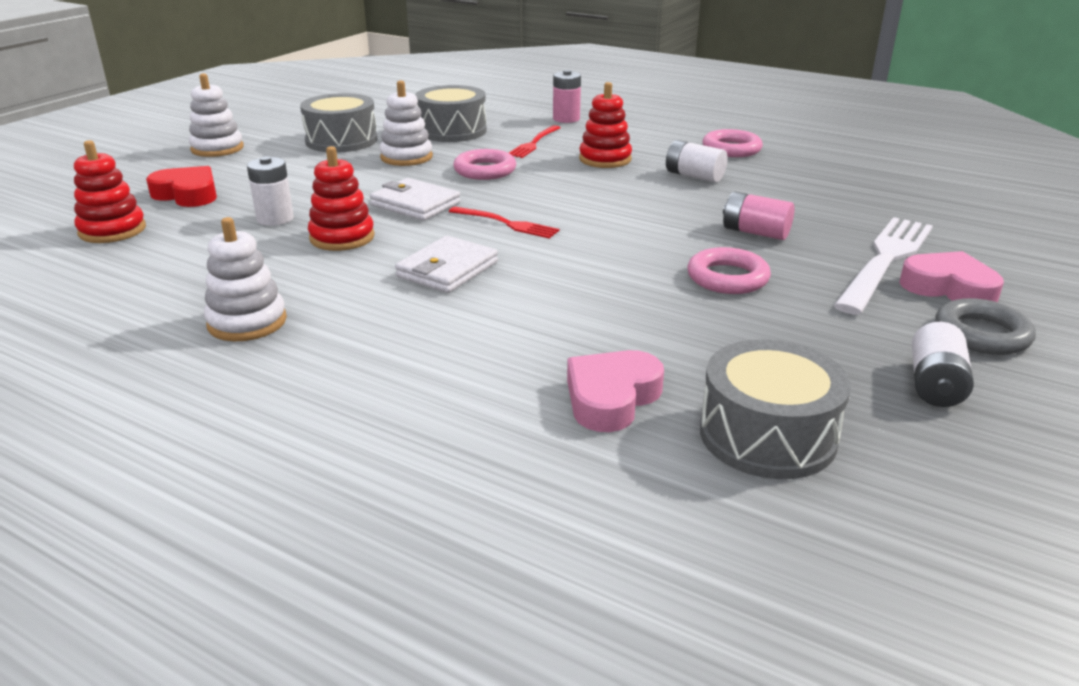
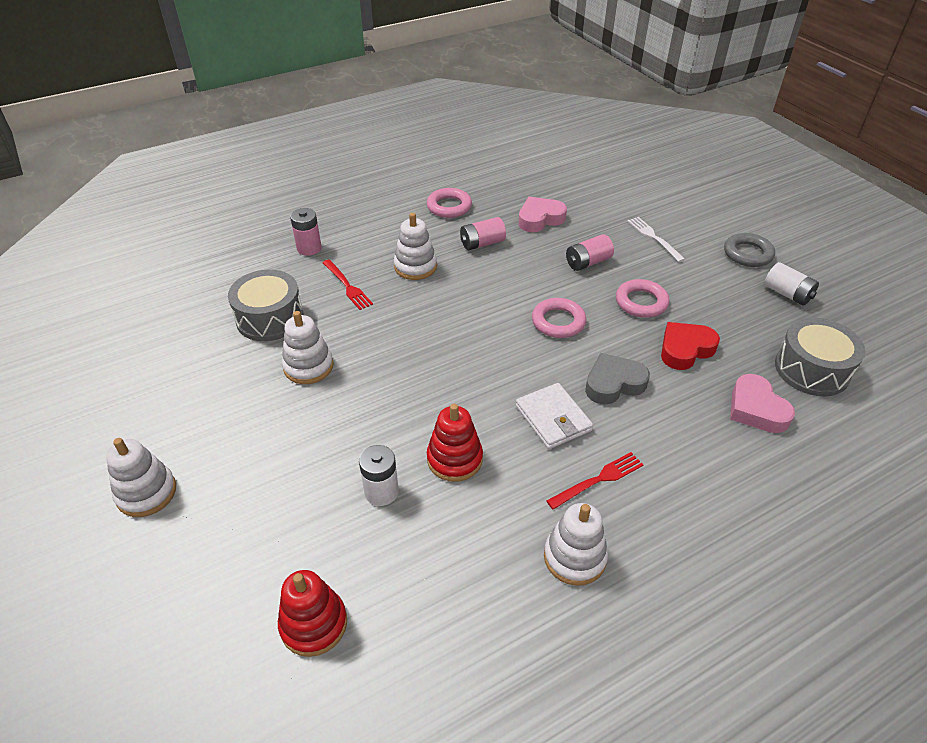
camera: 60 degrees left, 15 degrees up
(187, 194) = (263, 544): red heart -> red heart (685, 349)
(341, 140) = (221, 394): grey drum -> none
(415, 204) = (419, 395): white wallet -> none
(485, 170) = (382, 333): pink ring -> pink ring (558, 322)
(507, 224) = (495, 360): red fork -> red fork (599, 479)
(545, 291) = (613, 383): none -> grey heart
(605, 159) = (415, 267): red stacking toy -> white stacking toy
(694, 176) = (482, 243): white battery -> pink battery
(885, 260) = (653, 237): white fork -> white fork, size x0.55
(949, 288) = (696, 236): pink heart -> pink heart (540, 219)

